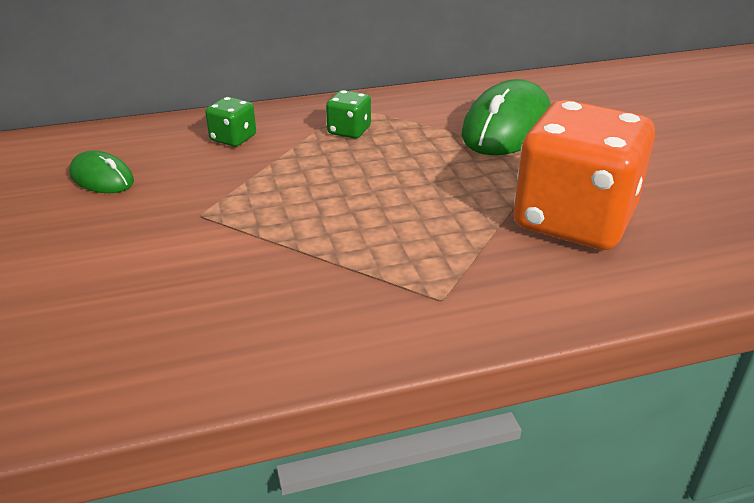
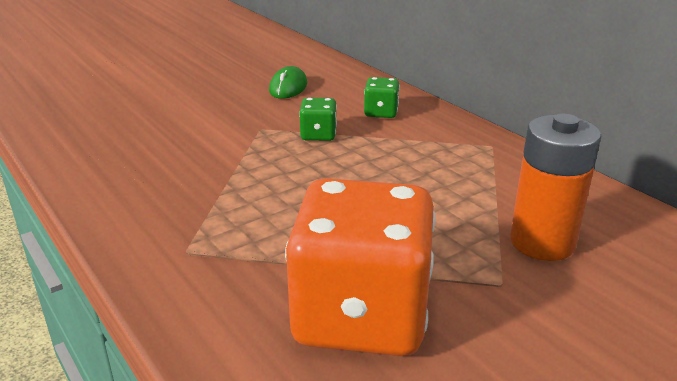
camera: 70 degrees right, 5 degrees down
(349, 131) = (441, 155): green dice -> green dice (318, 135)
(507, 128) = (542, 242): green mouse -> orange battery

